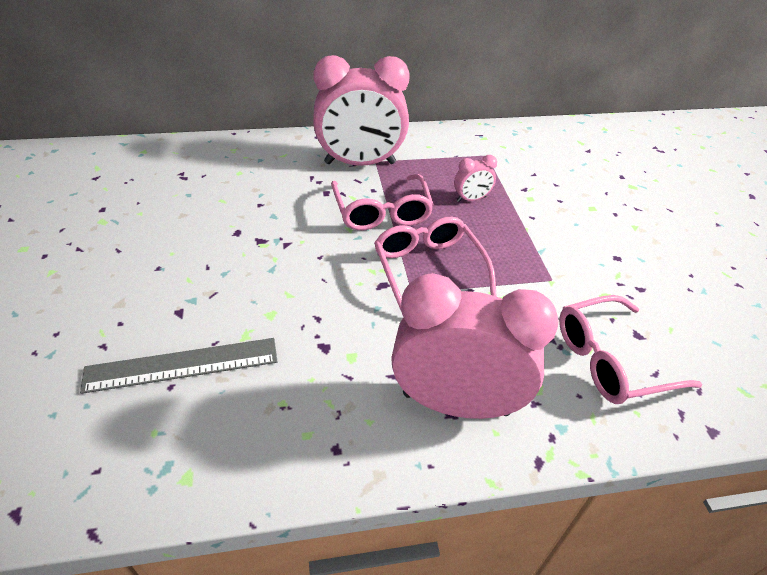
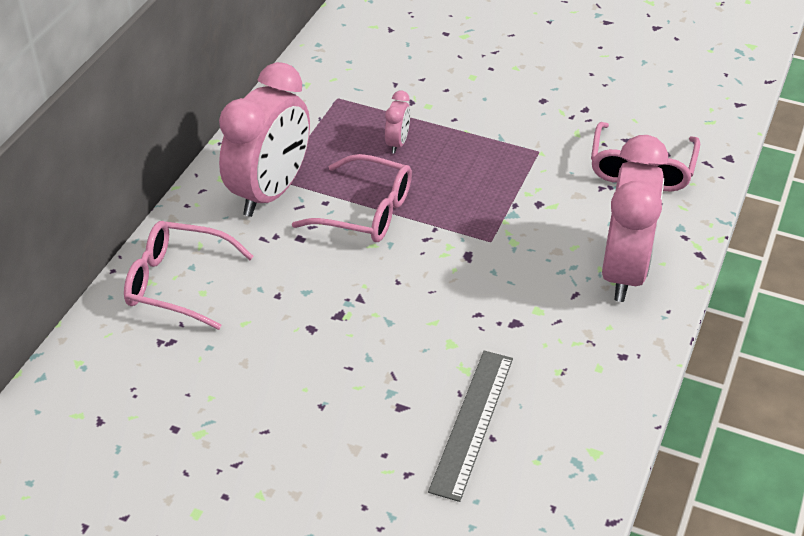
camera: 55 degrees left, 0 degrees up
(428, 269) = (471, 218): pink glasses -> pink glasses (177, 283)
(456, 403) = (624, 271): pink clock -> pink clock turned 150 degrees clockwise

